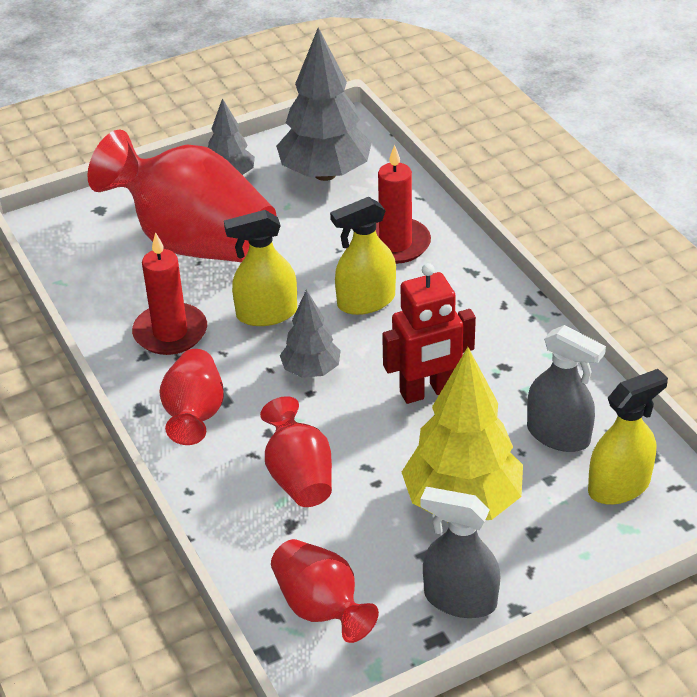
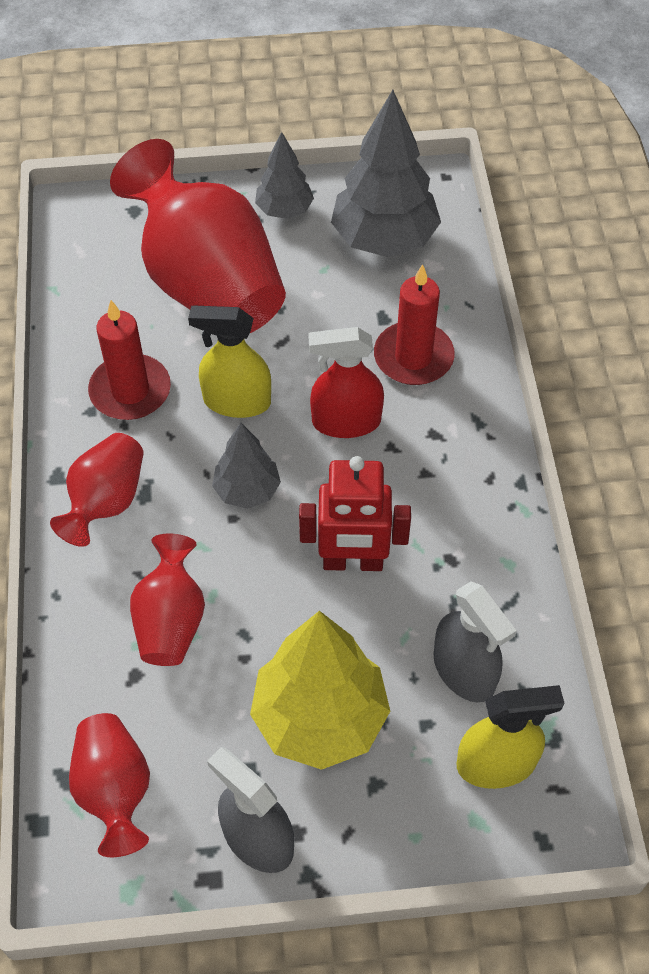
camera: 20 degrees right, 15 degrees up
(366, 301) = (346, 421): yellow spray bottle -> red spray bottle

